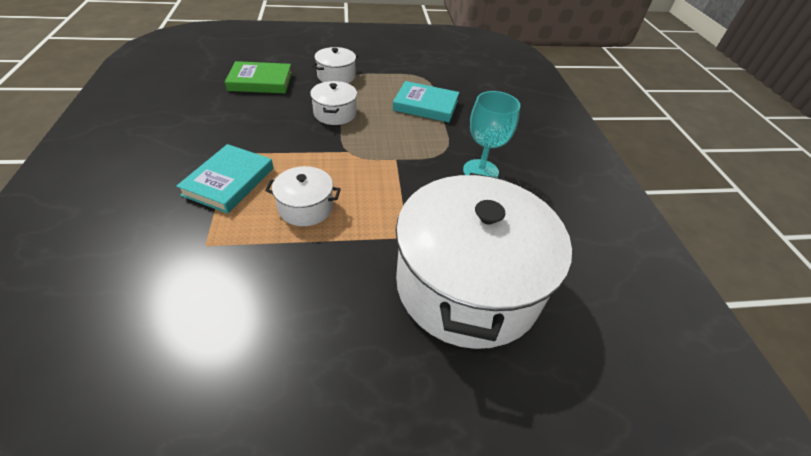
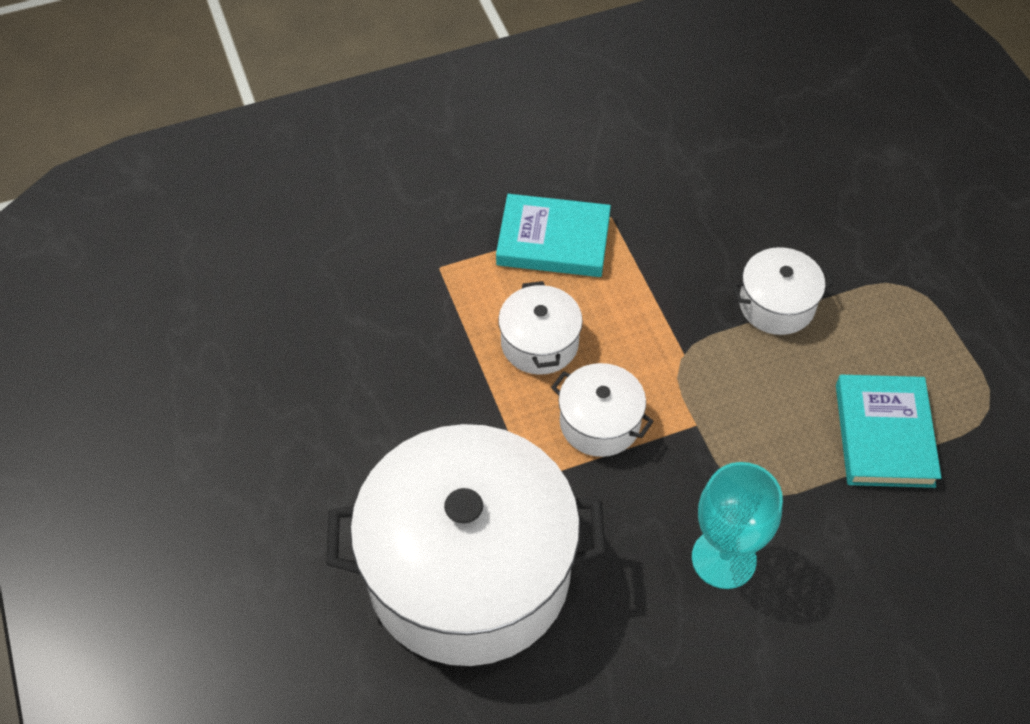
camera: 80 degrees right, 10 degrees up
(260, 81) = (811, 172): green book -> none
(336, 76) = (897, 268): white pot -> white pot (599, 422)

